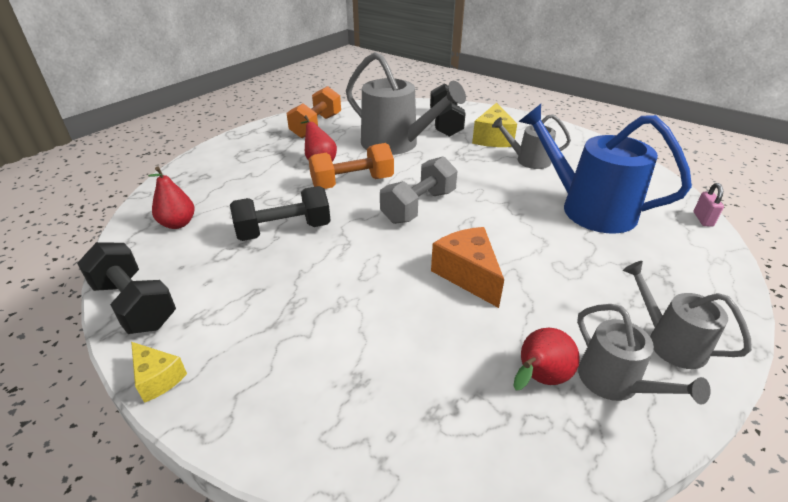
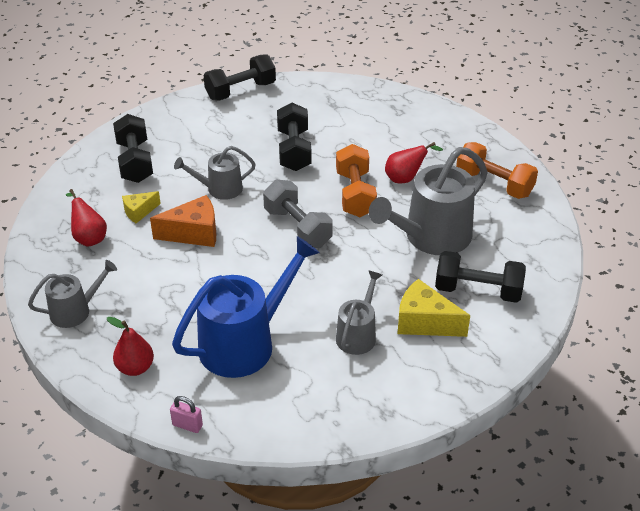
camera: 105 degrees right, 5 degrees up
(158, 378) = (175, 102): yellow cheese -> yellow cheese (139, 212)
(178, 224) = (326, 102): red pear -> red pear (135, 368)
(341, 382) = (135, 162): none -> black dumbbell
(615, 382) = (66, 268): grey watering can -> grey watering can (220, 189)

